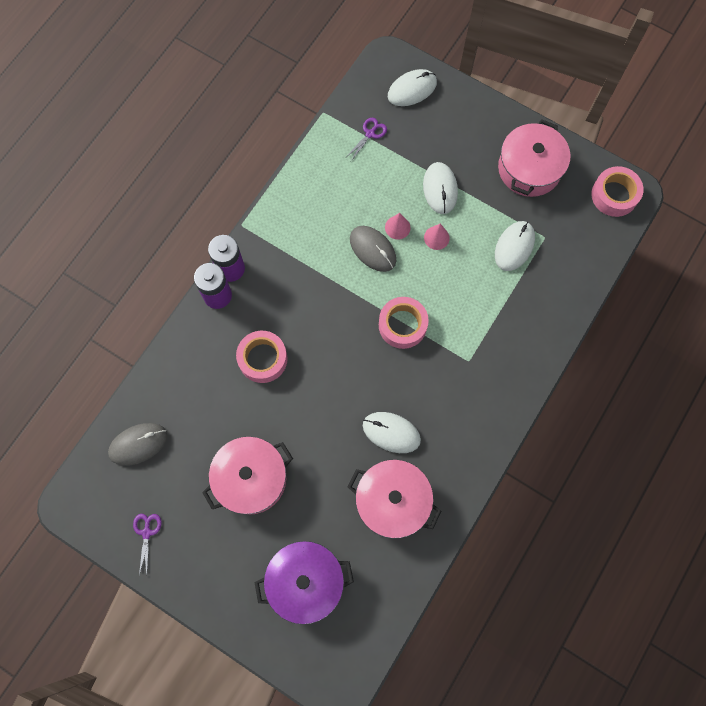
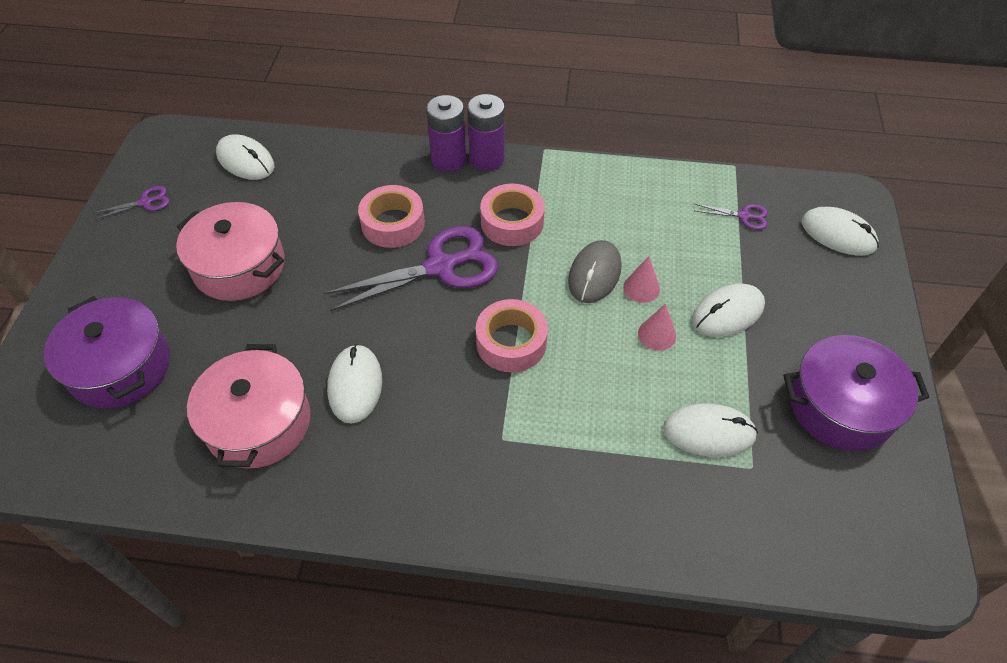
camera: 65 degrees right, 20 degrees down
(138, 444) = (245, 160): grey mouse -> white mouse
(319, 342) = (441, 267): none -> purple scissors
(529, 169) = (841, 407): pink pot -> purple pot
(614, 195) = (895, 543): pink tape -> pink tape (512, 222)

